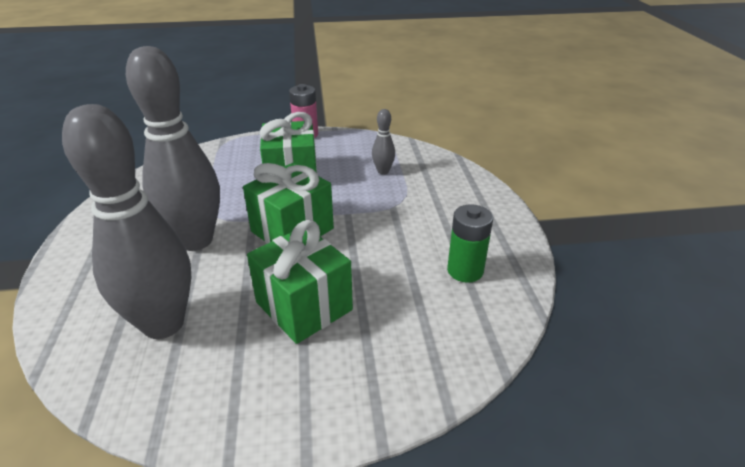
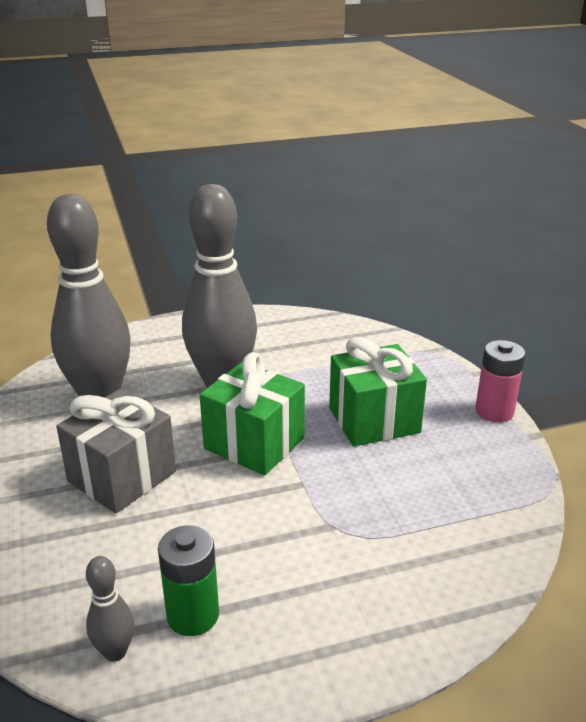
camera: 80 degrees right, 5 degrees down
(304, 306) = (122, 476): green gift -> grey gift
(383, 171) = (425, 504): grey bowling pin -> grey bowling pin (115, 652)

